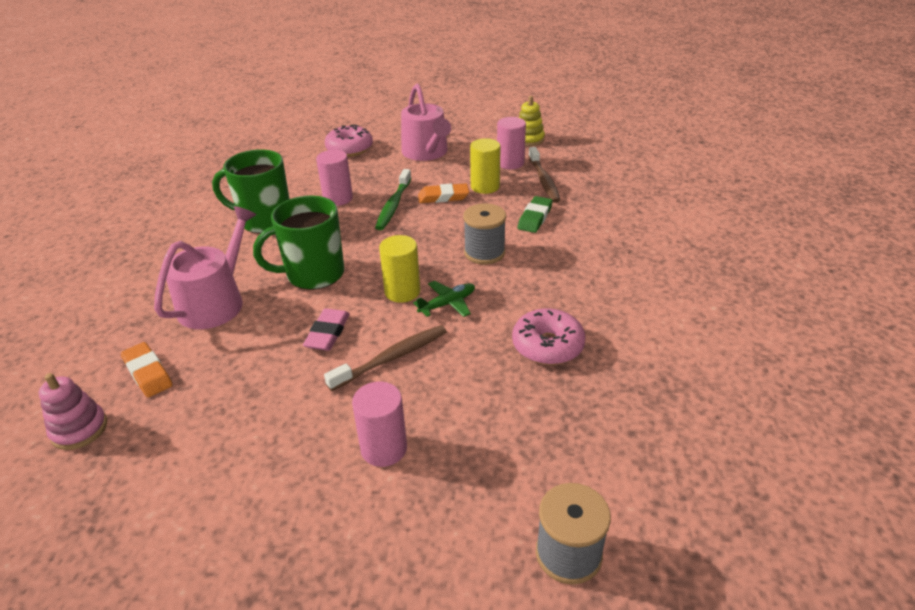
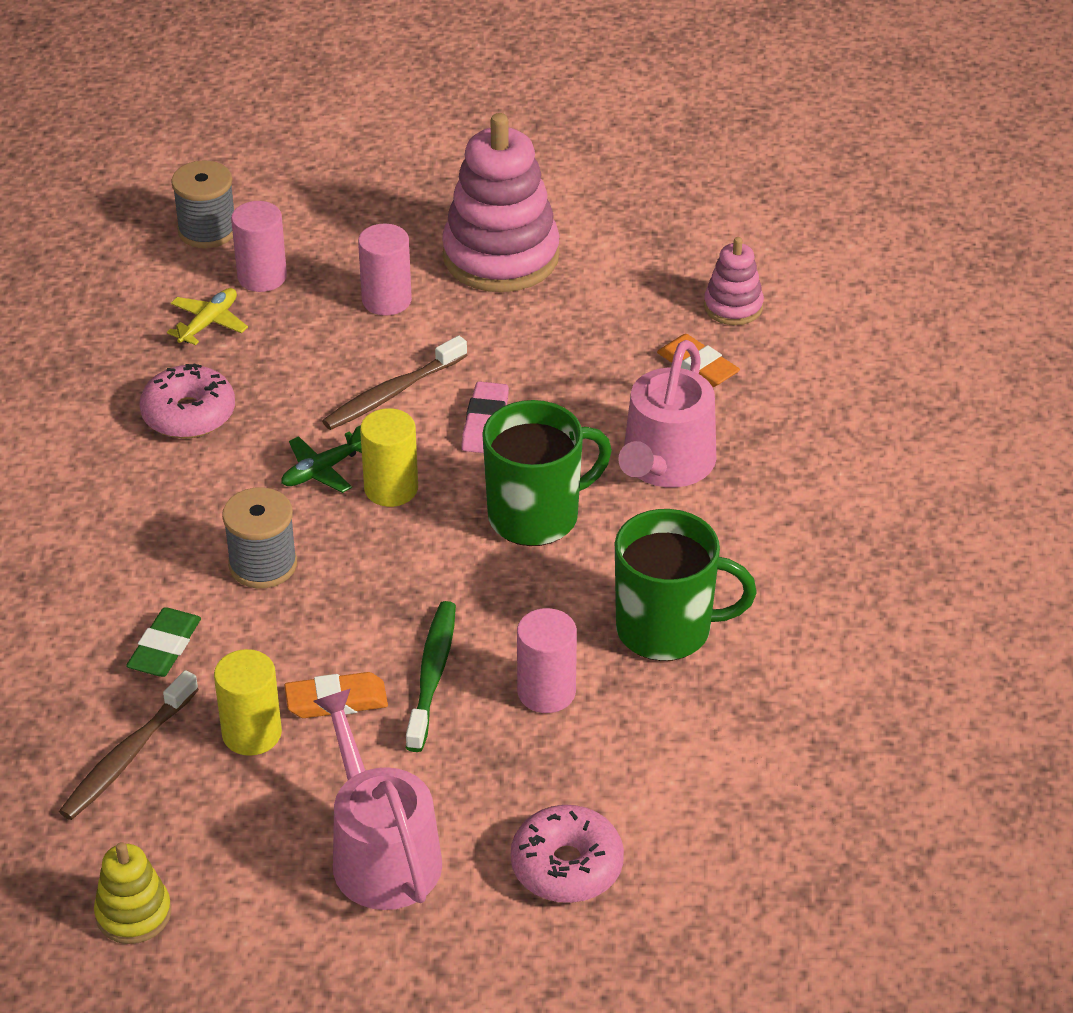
camera: 175 degrees right, 5 degrees up
(261, 499) = (501, 256): none -> pink stacking toy
(510, 163) = (190, 815): pink cylinder -> pink cylinder (262, 277)
(544, 180) = (127, 756): brown toothbrush -> brown toothbrush turned 135 degrees counterclockwise
(546, 429) = (209, 323): none -> yellow plane

